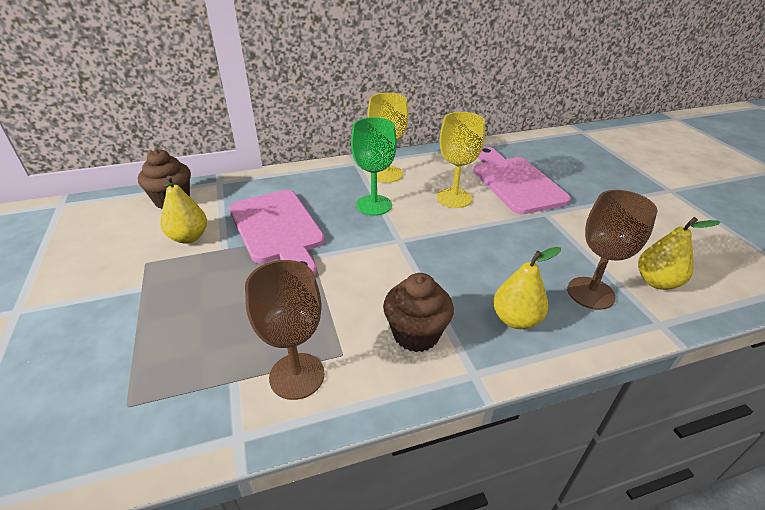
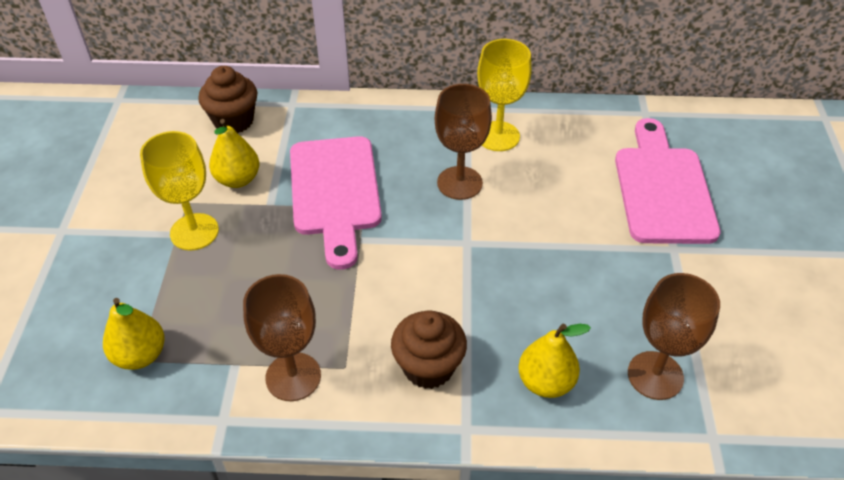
camera: 20 degrees right, 10 degrees up
(374, 205) = (459, 183): green goblet -> brown goblet
(454, 198) = (566, 195): yellow goblet -> yellow goblet (194, 232)
(656, 282) = (750, 385): yellow pear -> yellow pear (140, 355)

